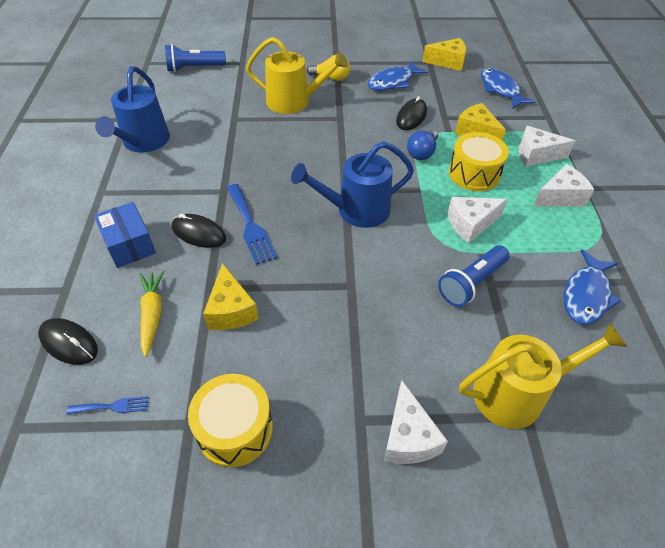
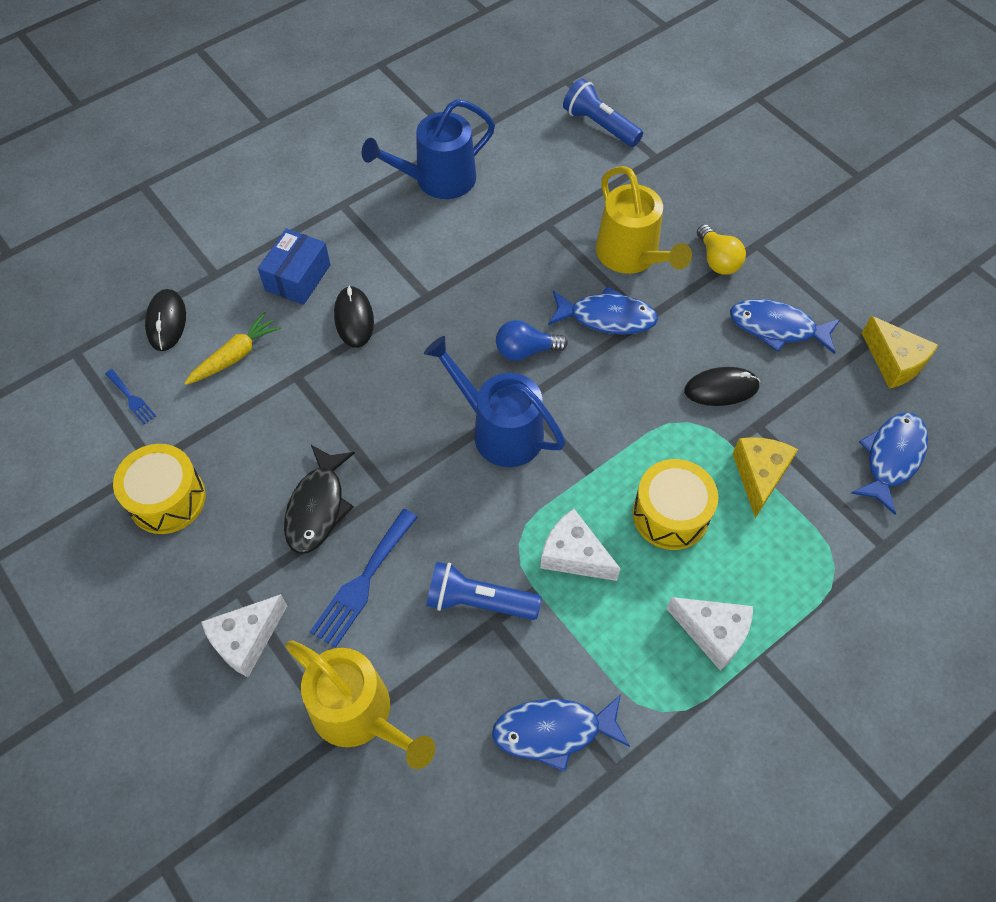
camera: 55 degrees right, 10 degrees up
(231, 310) = (283, 411): yellow cheese -> none
(250, 226) = (397, 353): blue fork -> blue fork (363, 582)
(324, 130) = (607, 317): none -> blue fish
(330, 331) = (317, 507): none -> black fish
(422, 152) = (659, 438): blue light bulb -> blue light bulb (525, 351)
(536, 155) = (777, 568): white cheese -> none

